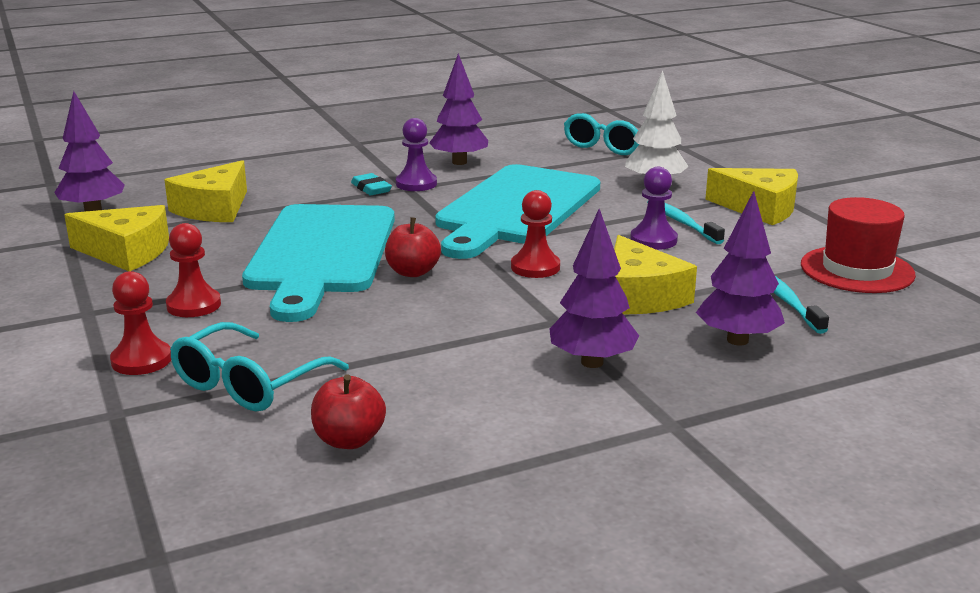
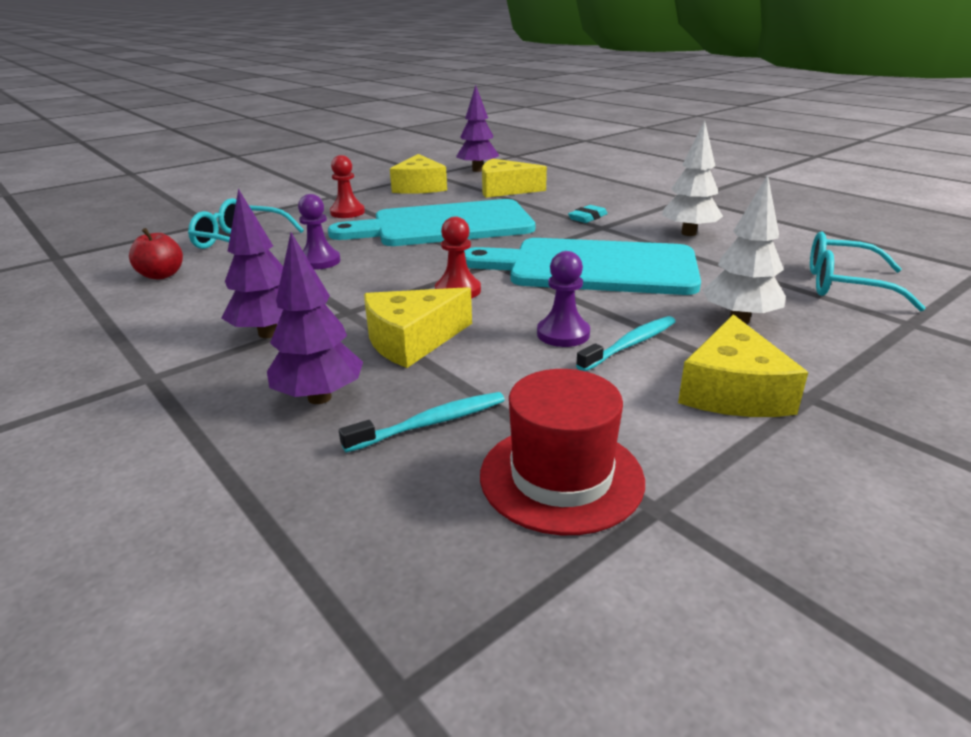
camera: 75 degrees right, 5 degrees up
(141, 360) = (271, 216): red pawn -> none
(413, 272) = (425, 253): red apple -> none
(416, 184) = (614, 228): purple pawn -> purple pawn (319, 261)
(459, 162) = (688, 233): purple tree -> white tree

